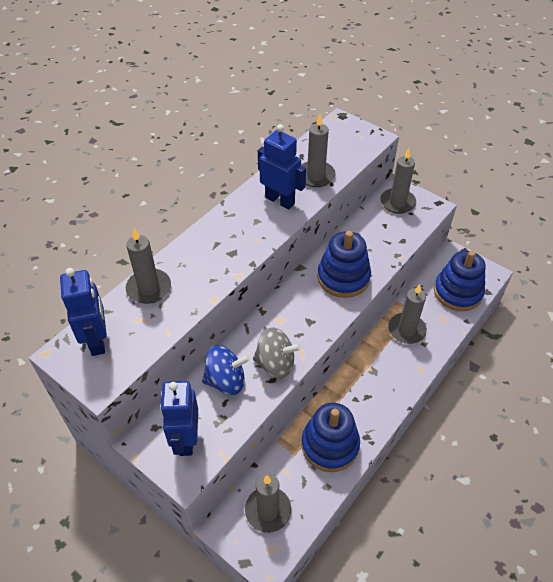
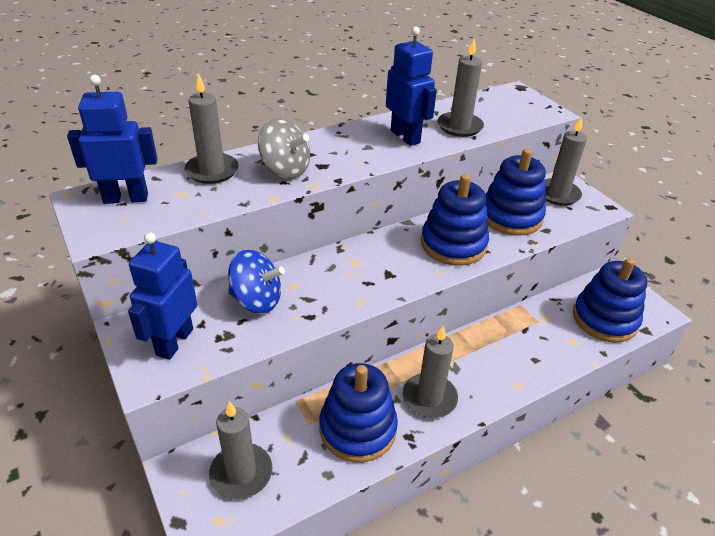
camera: 20 degrees right, 10 degrees down
(97, 340) = (126, 198): blue robot -> blue robot turned 105 degrees counterclockwise
(275, 364) = (323, 302): grey spinning top -> grey spinning top (285, 170)
(373, 236) = (511, 217): none -> blue stacking toy
(406, 330) = (518, 338): grey candle -> grey candle (429, 398)

